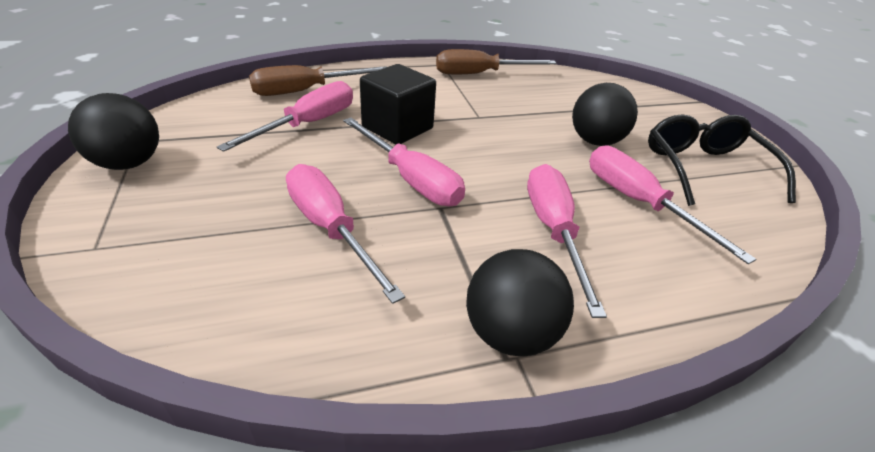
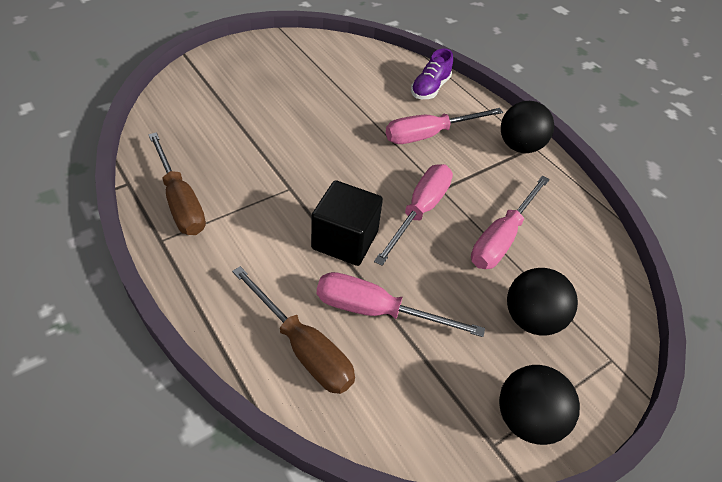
camera: 110 degrees left, 10 degrees up
(595, 141) = (298, 116): black ball -> black ball (531, 319)
(638, 202) = (374, 99): pink screwdriver -> none
(680, 270) = (430, 88): none -> purple shoe
(704, 168) = (310, 67): black glasses -> none

